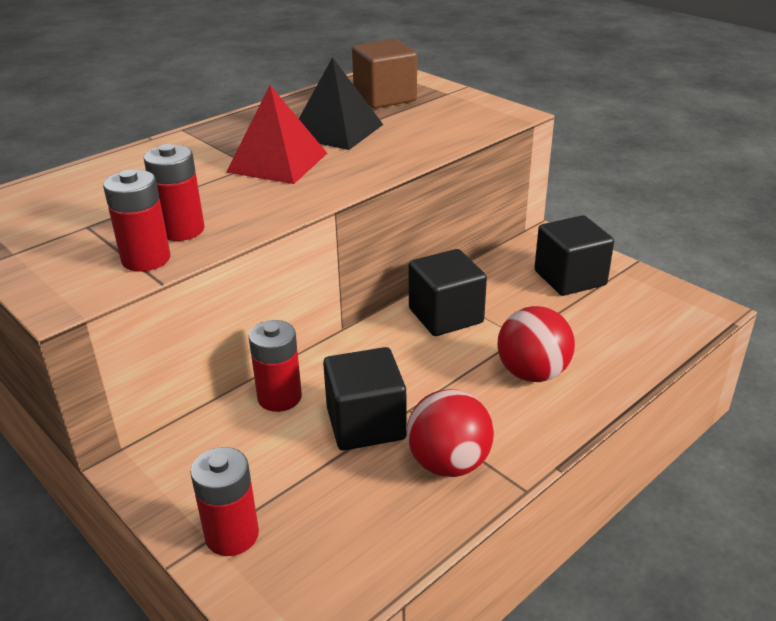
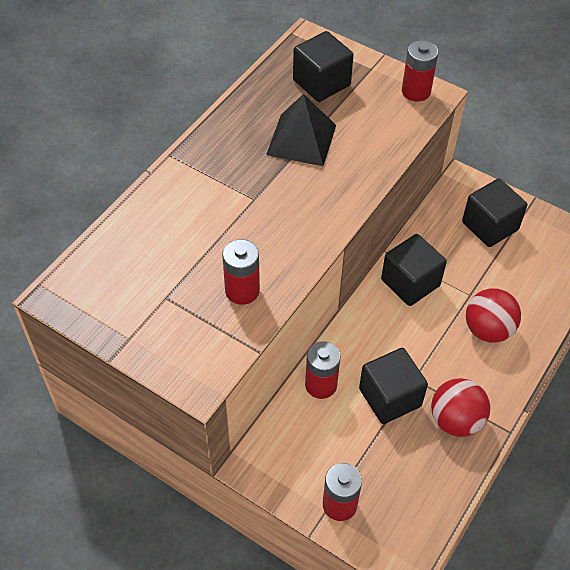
camera: 15 degrees left, 20 degrees up
(146, 259) = (234, 328): red battery -> red battery (416, 91)
(277, 162) = (273, 192): red pyramid -> none
(385, 97) = (321, 83): brown cube -> black cube

